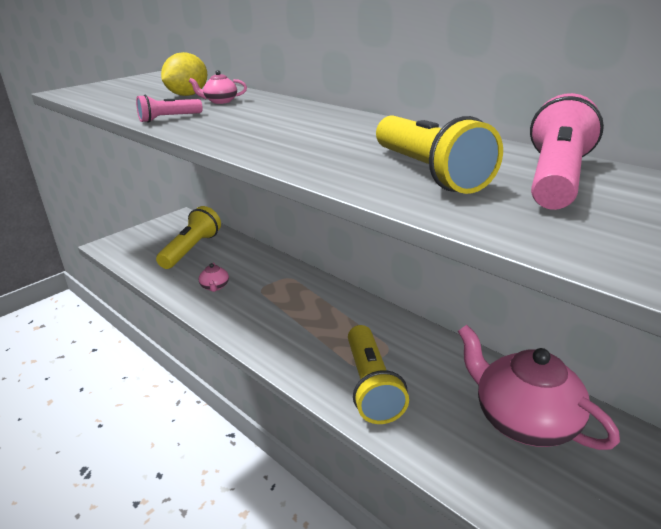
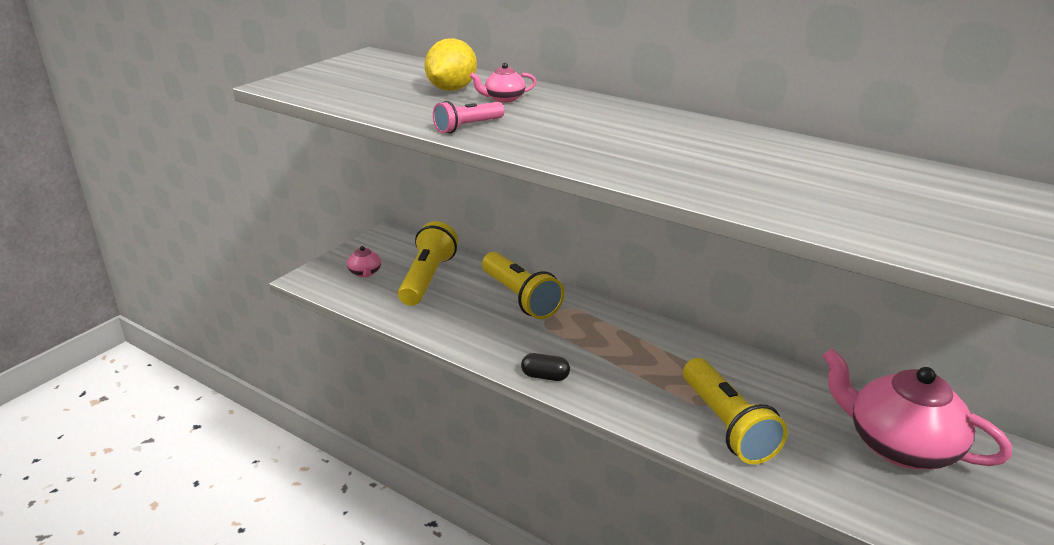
camera: 10 degrees left, 0 degrees up
(215, 287) = (485, 324): pink teapot -> pink teapot (365, 273)
(239, 331) = (545, 376): none -> black capsule
(429, 172) = (826, 193): yellow flashlight -> yellow flashlight (520, 298)
(555, 178) = (951, 196): pink flashlight -> none

